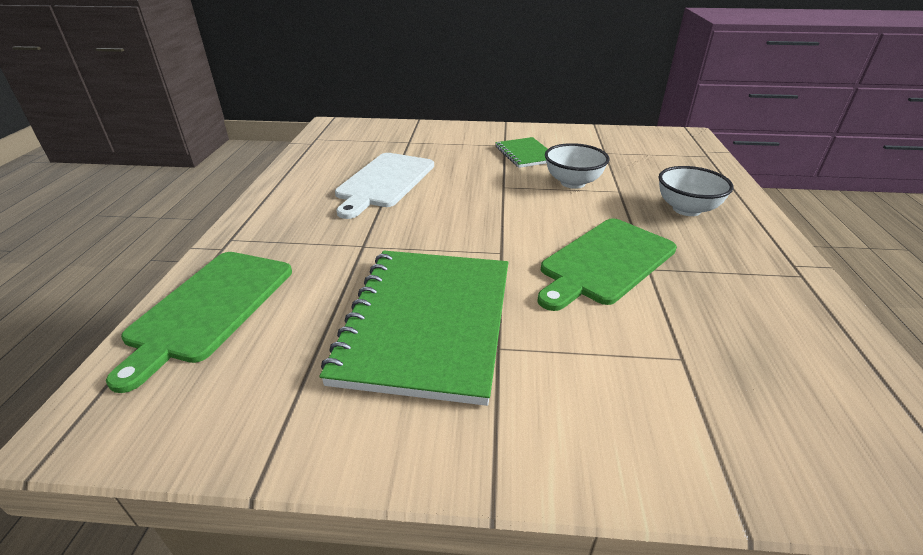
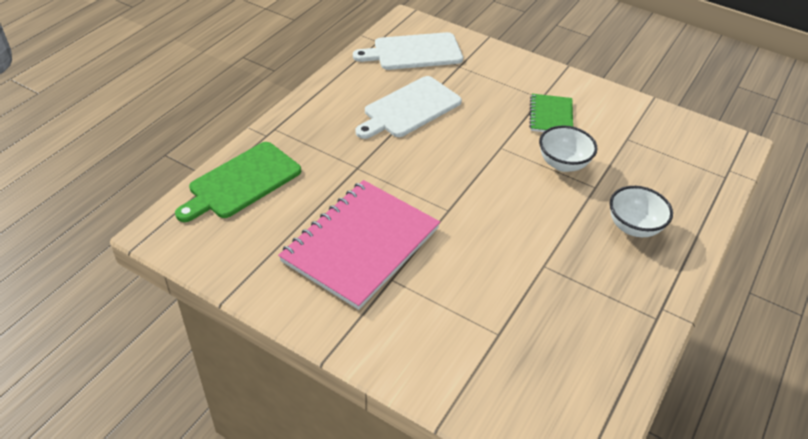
camera: 25 degrees right, 10 degrees up
(355, 142) = (413, 52): none -> white cutting board
(427, 322) = (361, 244): green notebook -> pink notebook
(605, 262) = (516, 248): green cutting board -> none

